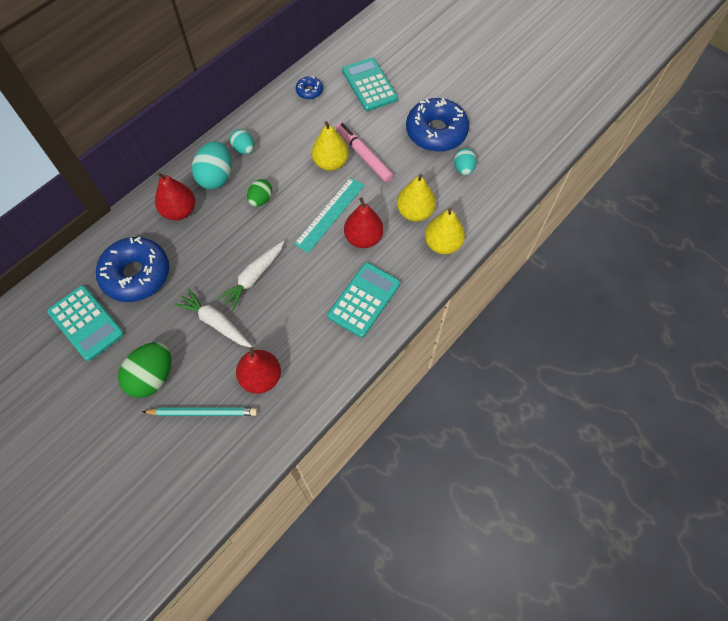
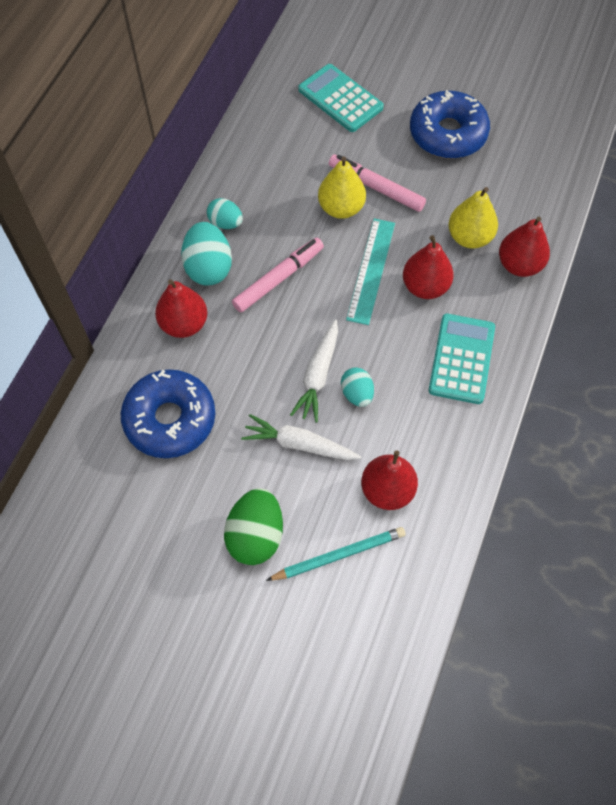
camera: 20 degrees left, 0 degrees up
(86, 323) = (137, 499): turquoise calculator -> none
(261, 200) = (278, 279): green egg -> pink marker
(309, 91) = (270, 127): blue donut -> none
(442, 244) = (519, 265): yellow pear -> red pear
(463, 169) = (500, 169): turquoise egg -> turquoise egg (357, 394)

